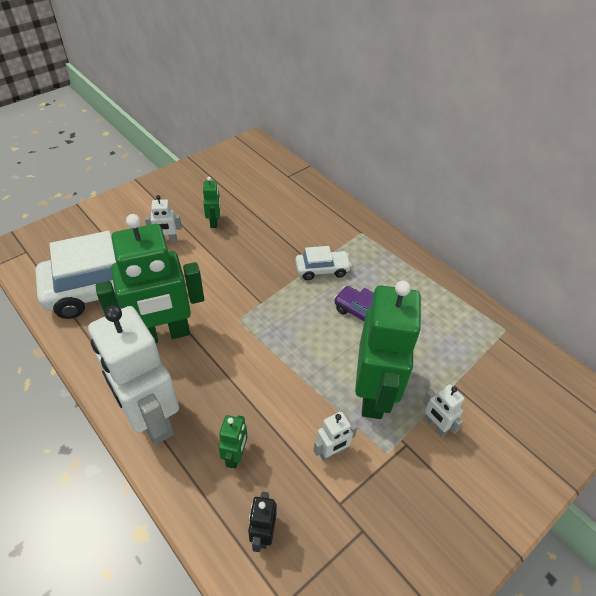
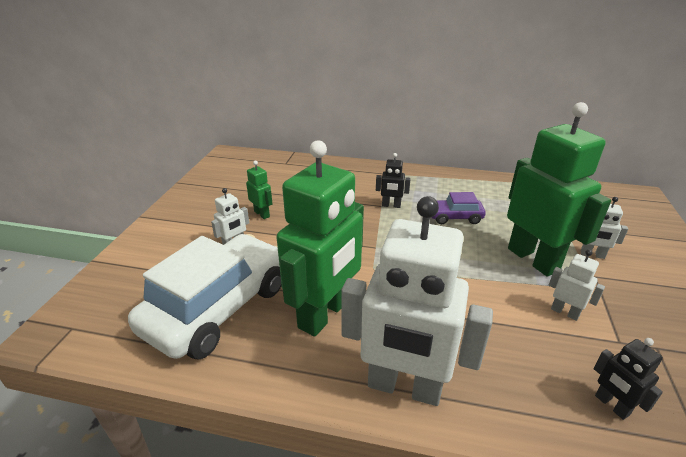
camera: 35 degrees left, 15 degrees down
(235, 456) = (510, 364): green robot -> none
(322, 270) = (391, 205): white car -> black robot
(331, 452) = (565, 312): white robot -> white robot turned 75 degrees counterclockwise

